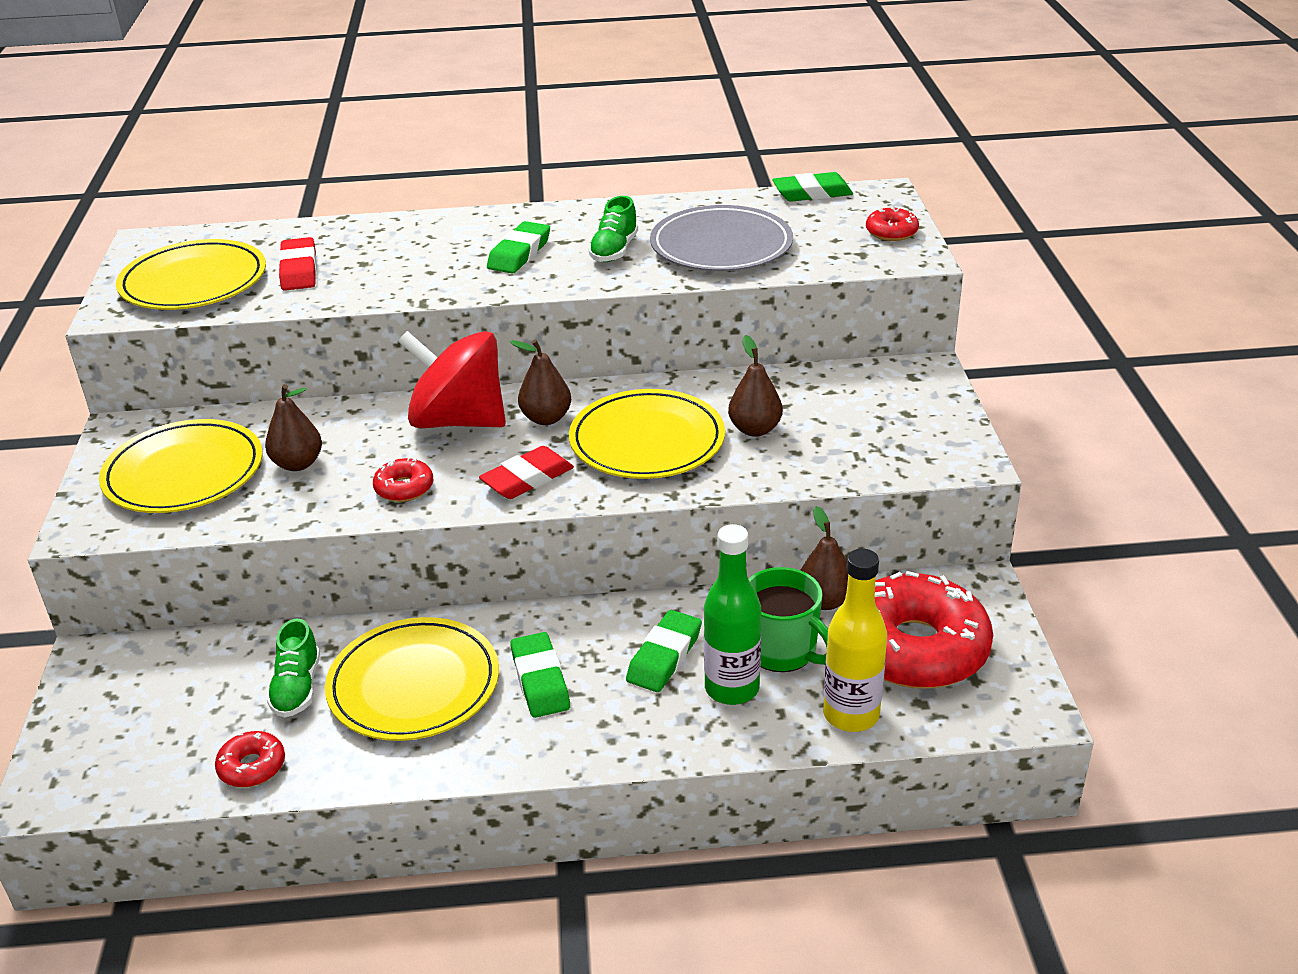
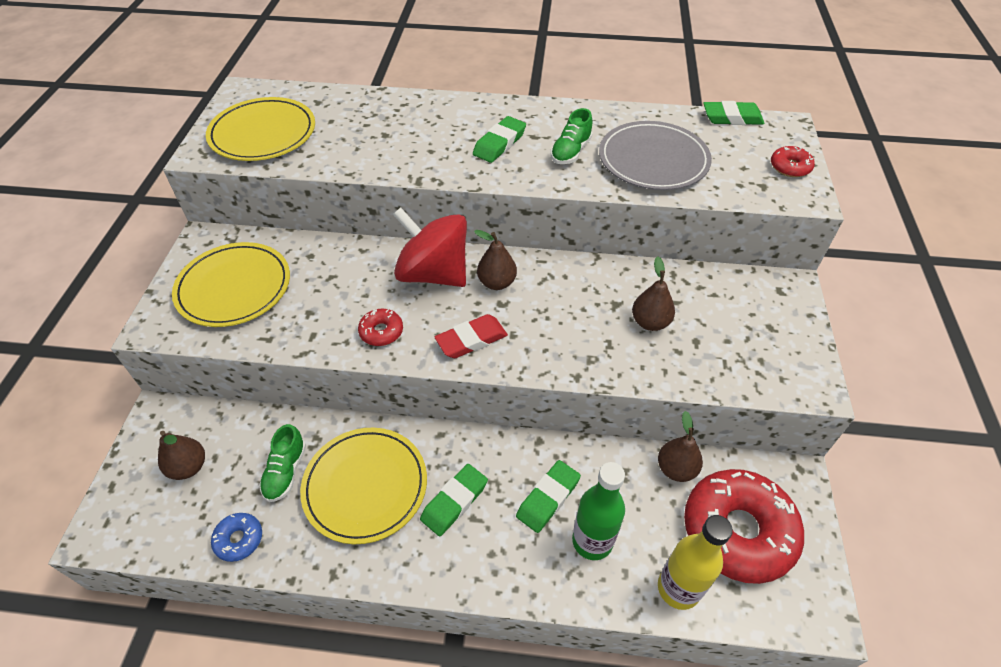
camera: 10 degrees right, 15 degrees up
(252, 767) = (239, 539): red donut -> blue donut
(298, 464) = (313, 294): brown pear -> brown pear (189, 467)
(299, 270) = (338, 134): red eraser -> none
(540, 680) = (454, 501): green eraser -> green eraser turned 45 degrees clockwise
(647, 441) = (566, 318): yellow plate -> none
(782, 651) = (636, 512): green mug -> none

